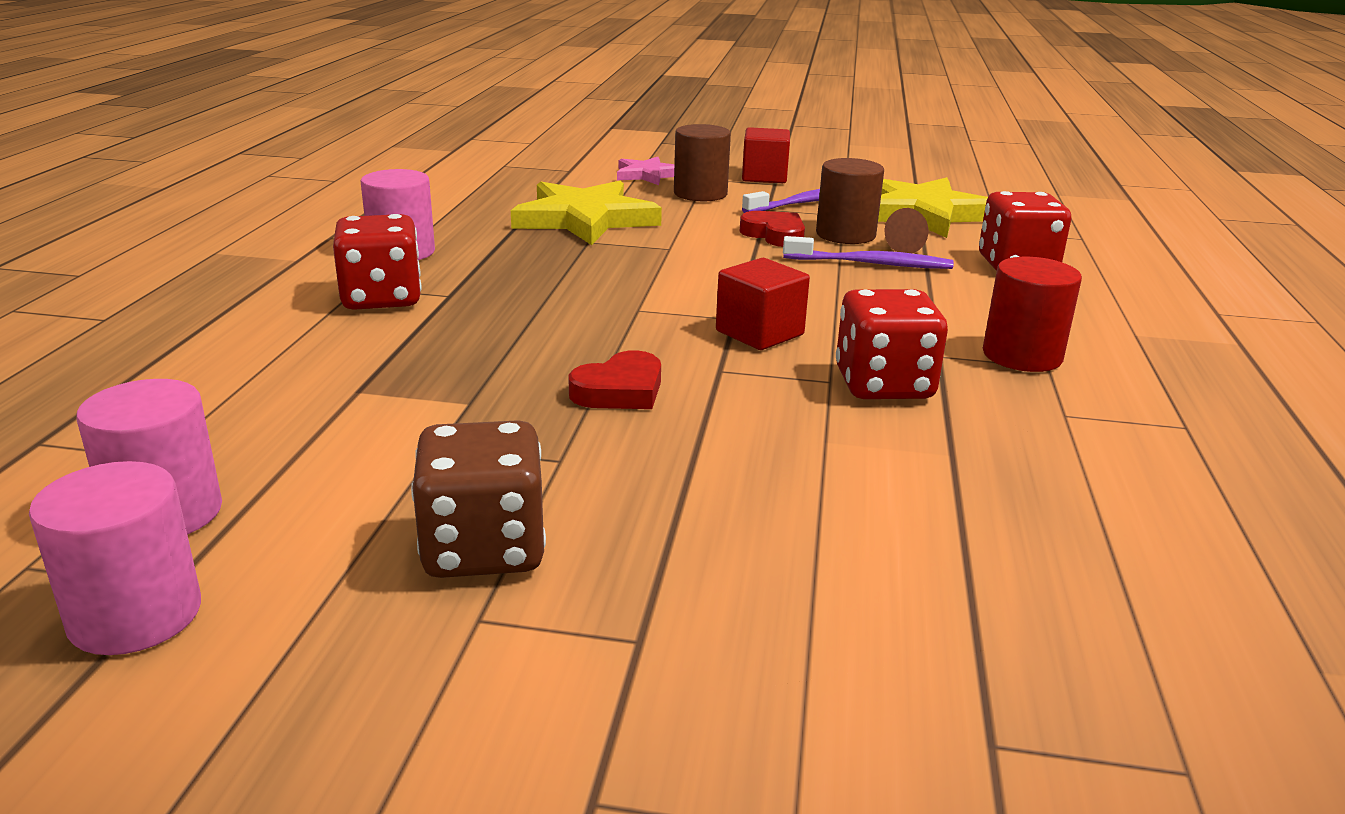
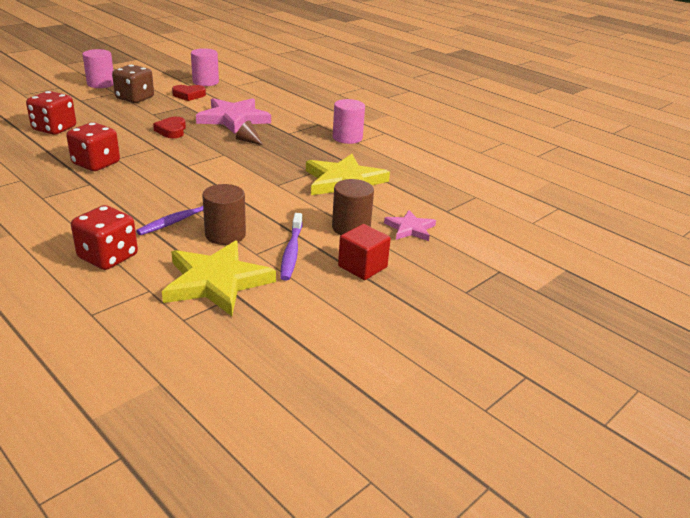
camera: 125 degrees right, 5 degrees up
(135, 615) = (172, 75): pink cylinder -> pink cylinder (101, 84)
(382, 298) = (300, 124): red dice -> red dice (54, 129)
(446, 361) = (234, 119): none -> pink star
(759, 333) = (166, 163): red cube -> none
(774, 235) = (255, 216): red heart -> red heart (189, 95)
(899, 247) = (185, 239): brown cone -> brown cone (248, 141)
(1022, 356) = (56, 197): red cylinder -> none

